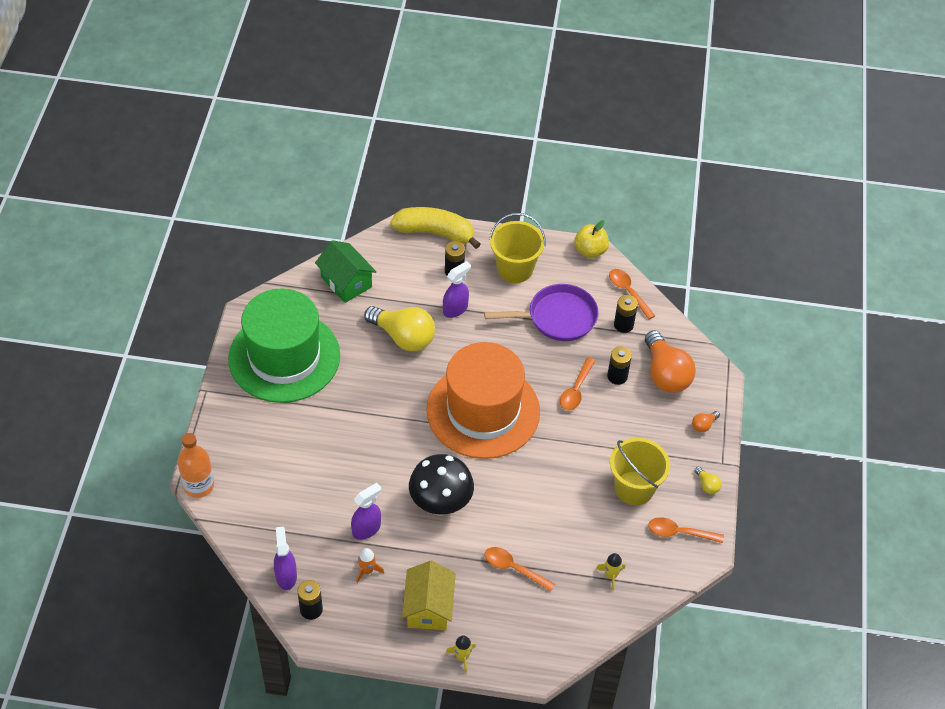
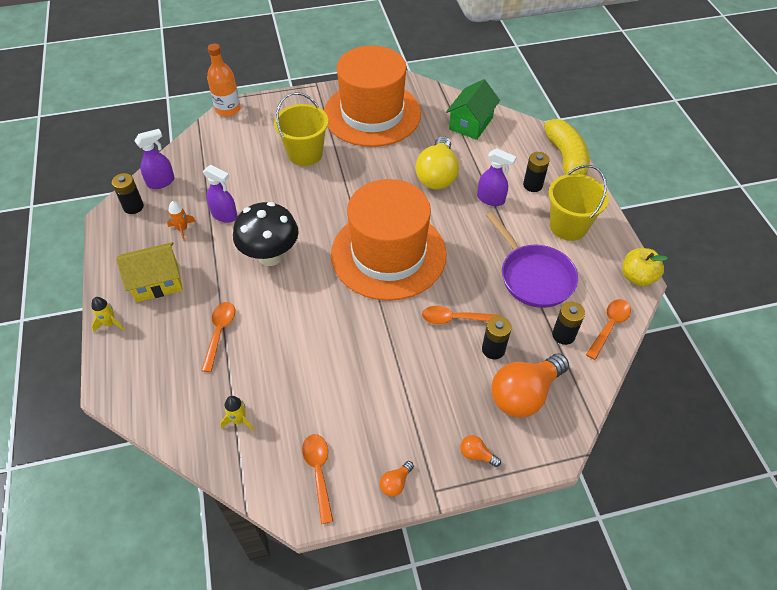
camera: 70 degrees right, 0 degrees up
(284, 357) = (372, 114): green hat -> orange hat
(634, 488) = (358, 409): yellow bucket -> yellow bucket (305, 154)
(707, 485) = (395, 483): yellow light bulb -> orange light bulb

